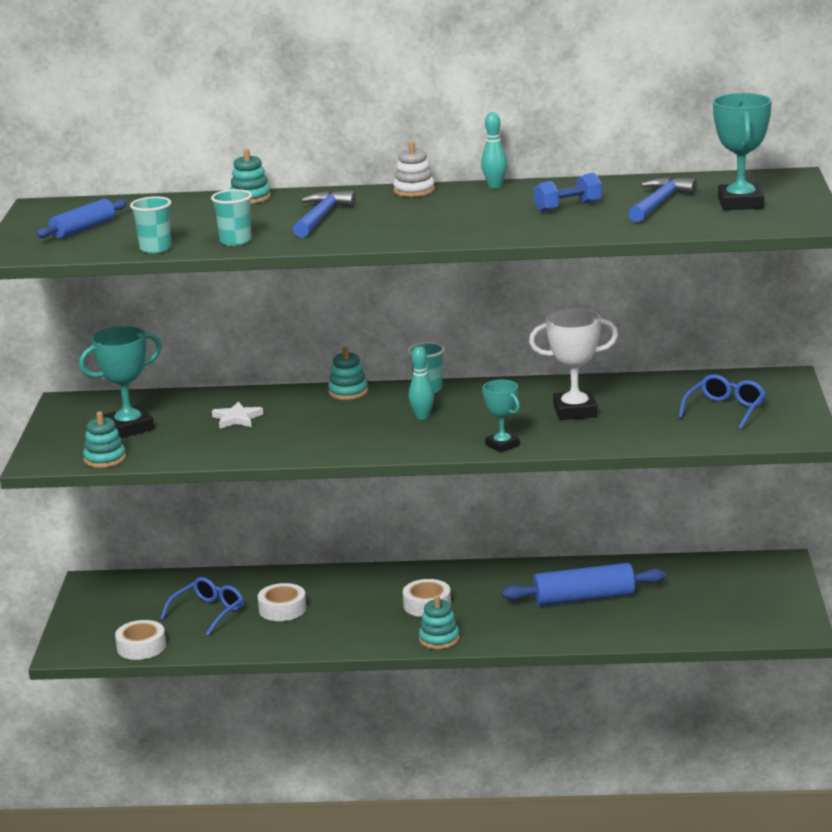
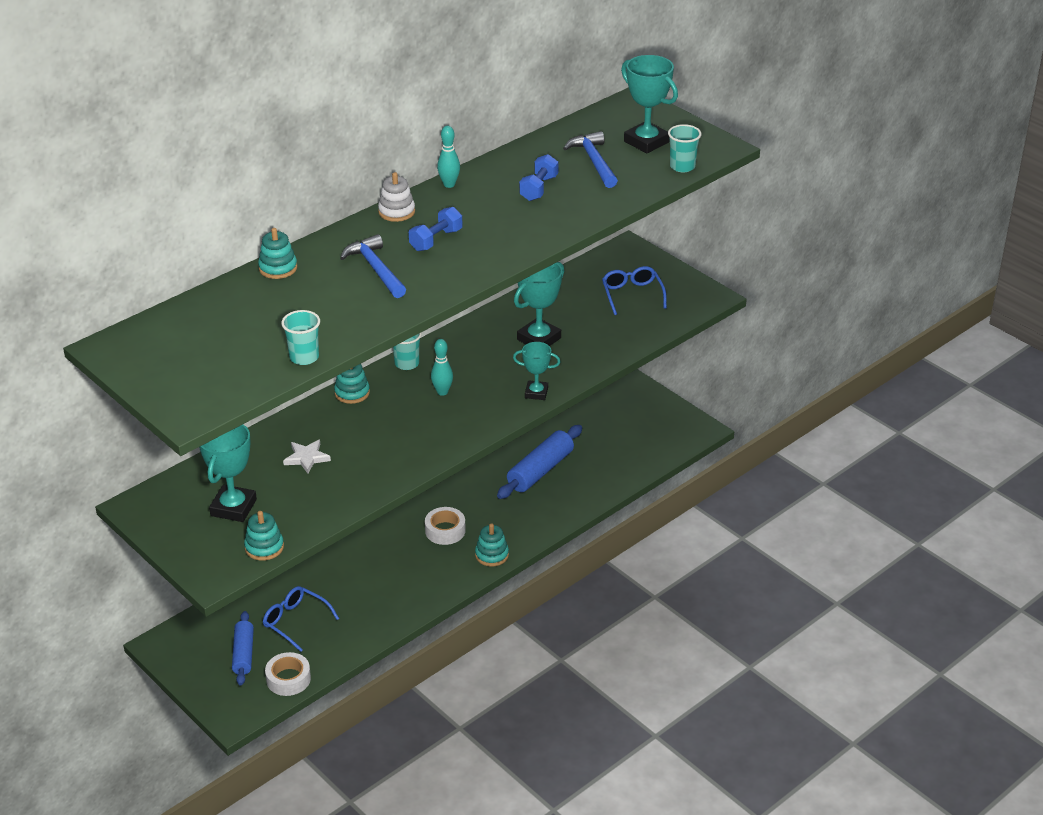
camera: 45 degrees left, 15 degrees up
(83, 229) = (199, 360): blue rolling pin -> blue rolling pin (243, 654)
(208, 613) = (296, 622): blue glasses -> blue glasses turned 45 degrees counterclockwise
(235, 241) = (355, 322): turquoise cup -> turquoise cup (682, 166)
(282, 609) = (347, 589): white tape -> none
(407, 214) = (436, 240): none -> blue dumbbell
(575, 411) = (539, 339): white trophy -> turquoise trophy

